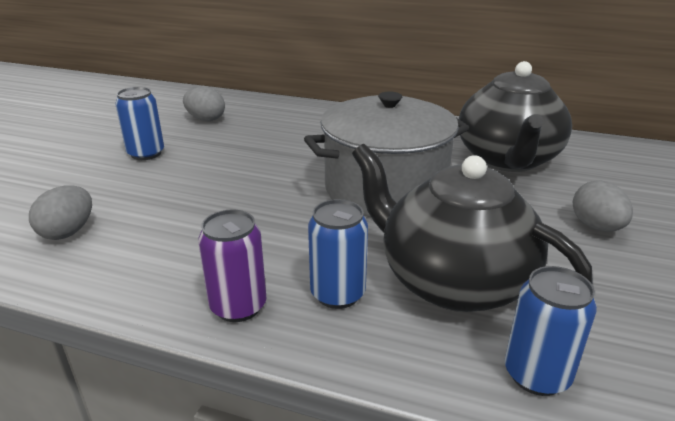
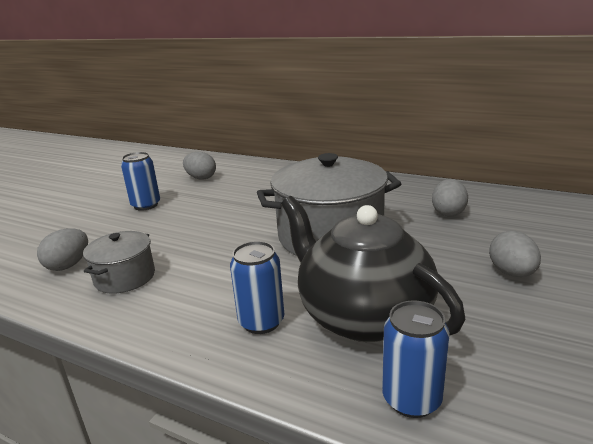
camera: 10 degrees right, 5 degrees down
(149, 245) = (125, 277): none -> grey pot
(238, 306) = (178, 328): purple can -> none
(508, 160) = (448, 212): black teapot -> grey egg

